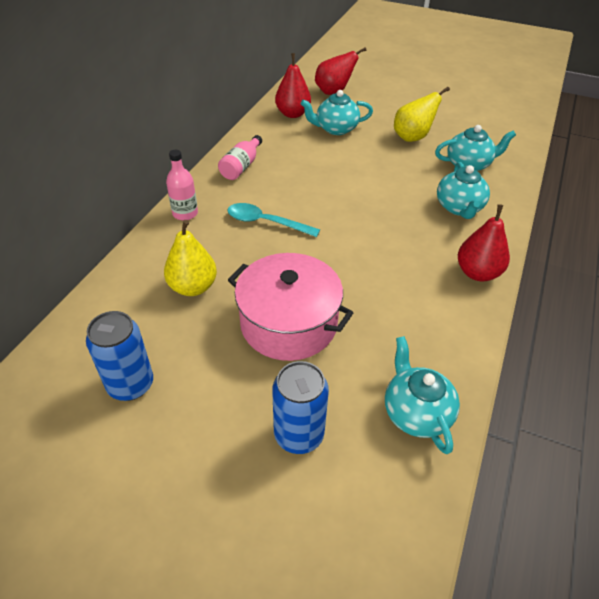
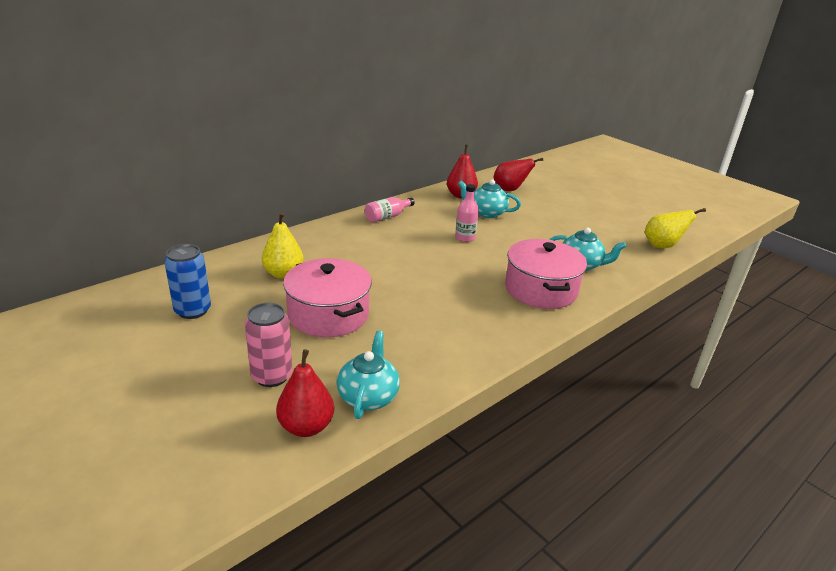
camera: 25 degrees right, 15 degrees down
(185, 213) = (319, 232): pink bottle -> pink bottle (465, 237)
(266, 222) = (372, 253): turquoise spoon -> none
(299, 435) = (271, 376): blue can -> pink can
(412, 137) = (548, 234): yellow pear -> yellow pear (662, 246)
(459, 208) = (540, 289): turquoise teapot -> pink pot
(477, 273) = (511, 334): red pear -> red pear (306, 427)

